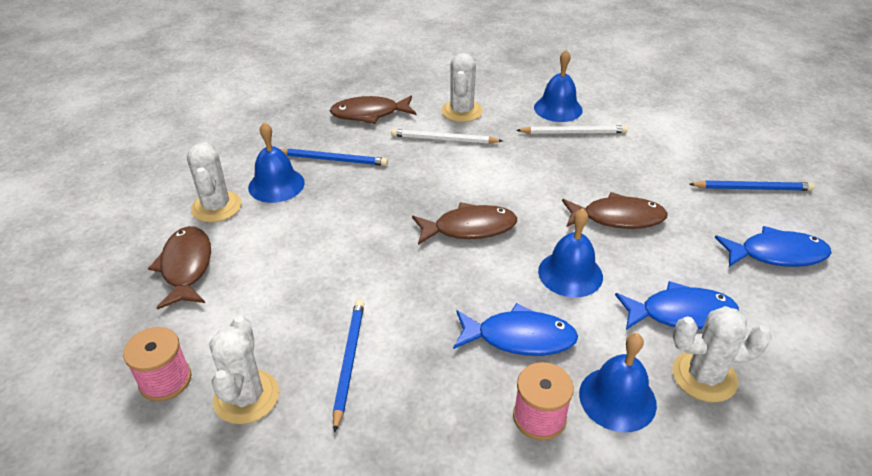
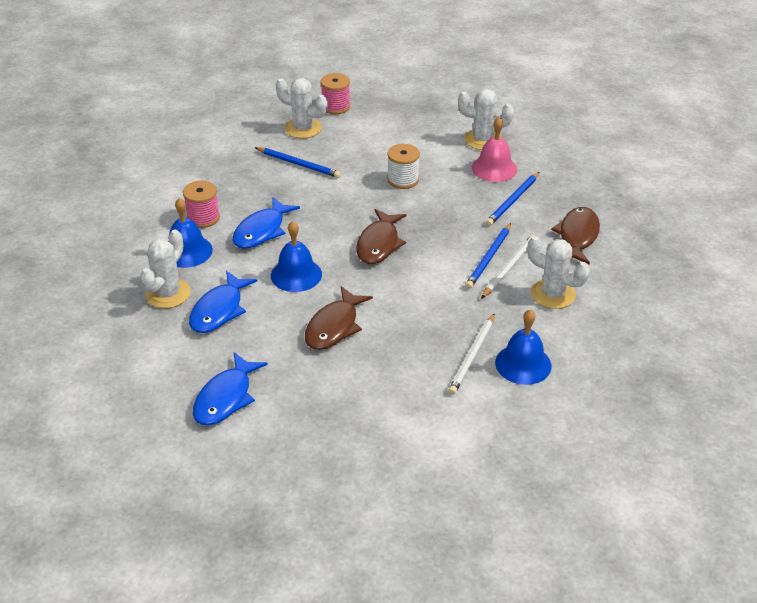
camera: 115 degrees right, 0 degrees up
(186, 267) = (425, 122): brown fish -> none
(276, 185) = (494, 168): blue bell -> pink bell
(335, 247) = (403, 180): none -> white spool
(752, 188) = (308, 437): blue pencil -> blue pencil (489, 258)

